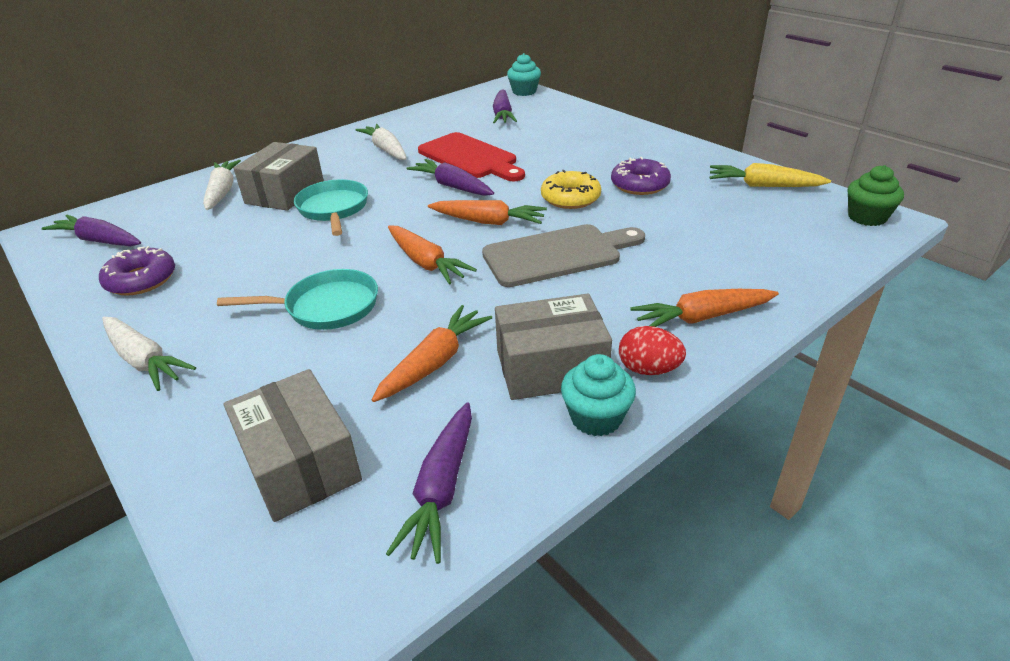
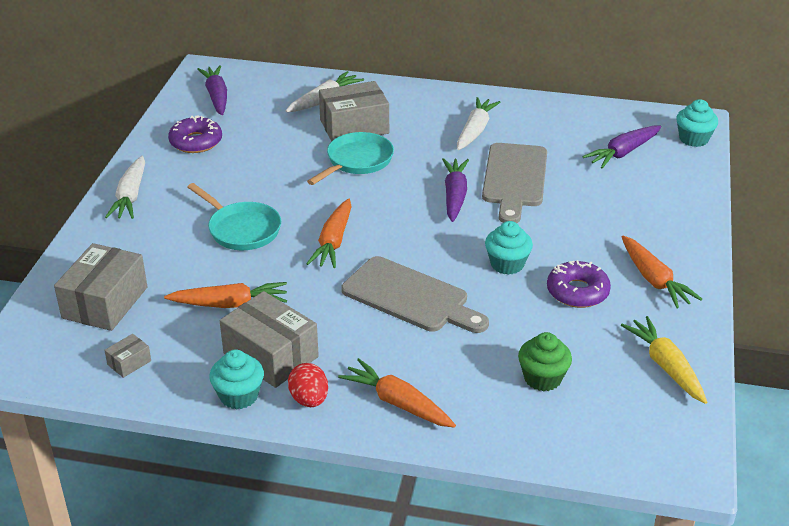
camera: 50 degrees right, 0 degrees up
(441, 489) = (129, 363): purple carrot -> grey box
(470, 158) = (514, 179): red cutting board -> grey cutting board
(488, 222) = (421, 241): orange carrot -> orange carrot (654, 280)
(570, 198) = (507, 264): yellow donut -> turquoise cupcake
(867, 217) = (676, 451): green cupcake -> green cupcake (542, 378)

